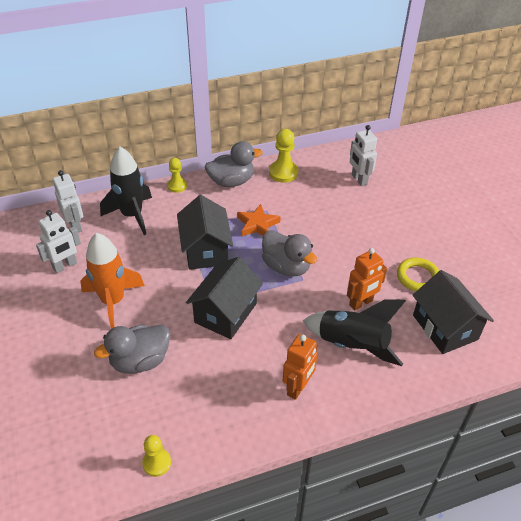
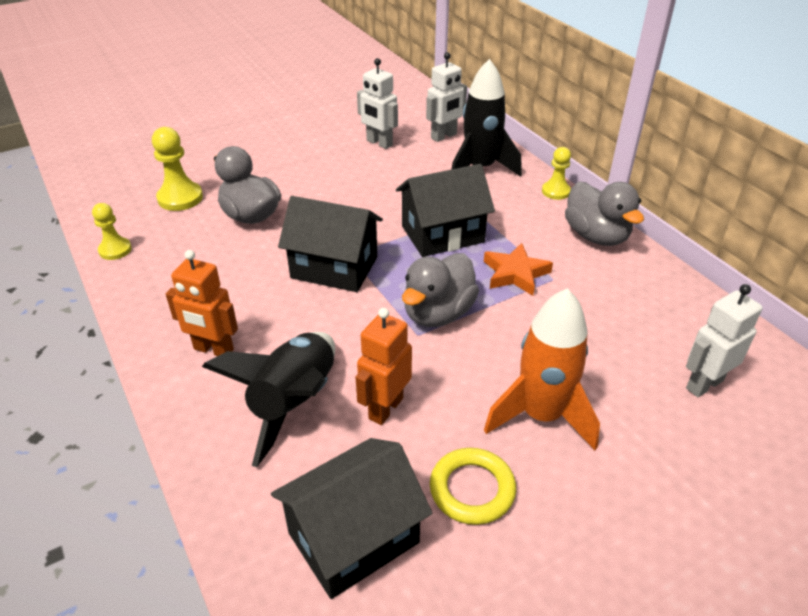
camera: 80 degrees right, 5 degrees down
(113, 301) = (334, 182): orange rocket -> orange rocket (541, 415)
(283, 172) = (654, 286): yellow pawn -> yellow pawn (180, 198)
(361, 303) = (385, 408): orange robot -> orange robot turned 75 degrees clockwise

